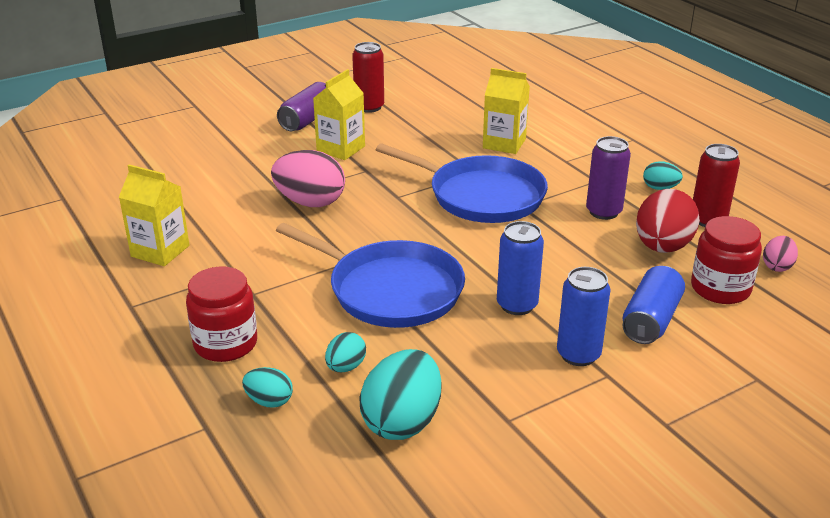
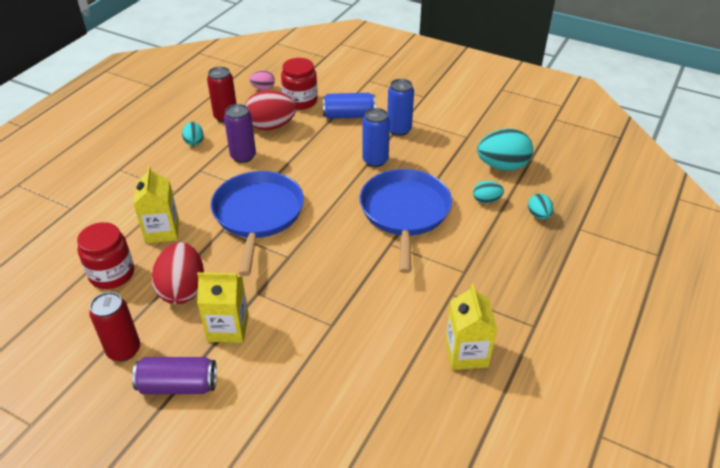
camera: 120 degrees left, 10 degrees up
(225, 343) = (518, 257): red jar -> red jar (112, 274)
(310, 202) = (332, 301): pink egg -> none
(410, 139) = (183, 289): none -> red egg

